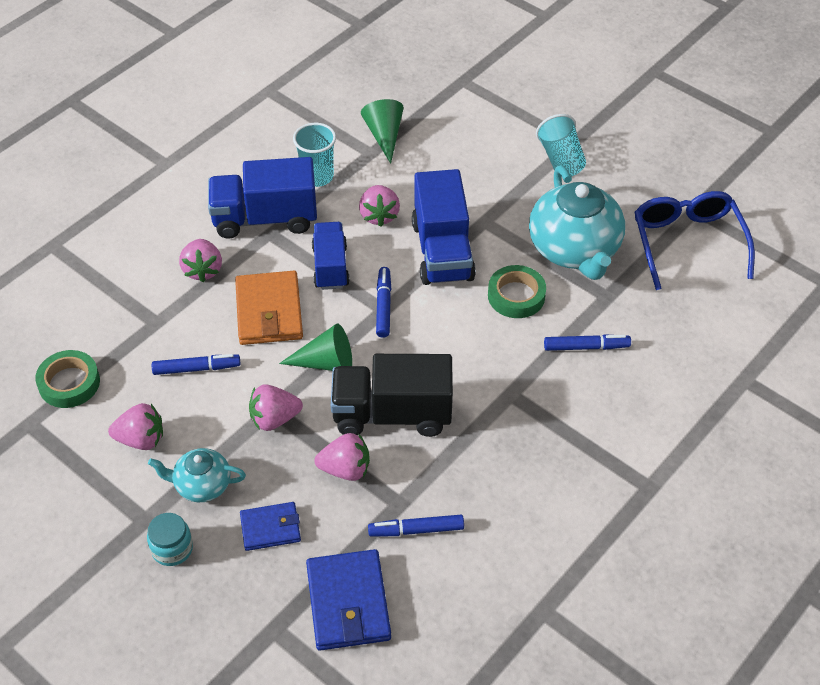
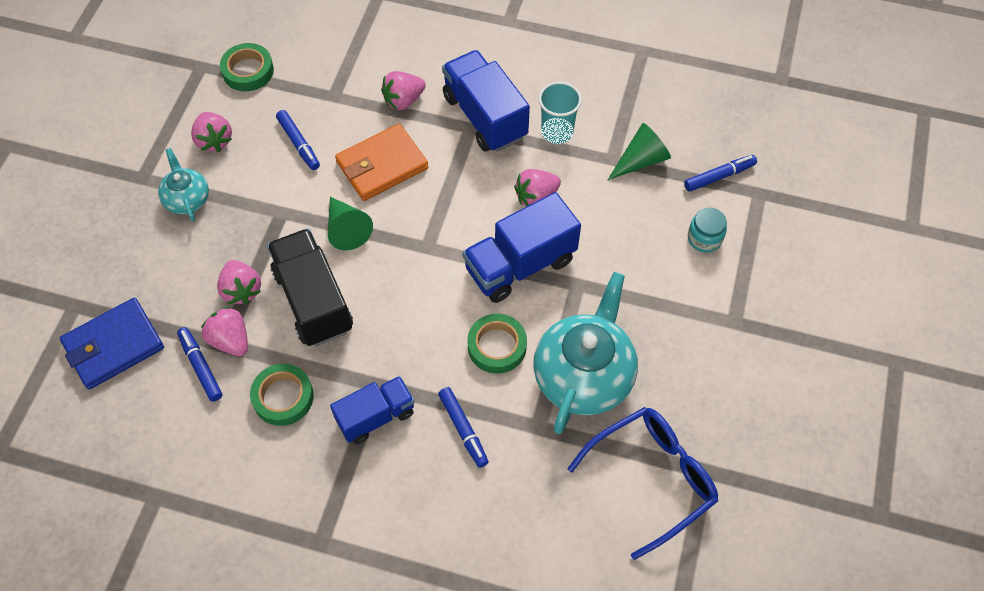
camera: 65 degrees right, 10 degrees up
(172, 549) = (122, 207): turquoise jar -> turquoise jar (704, 238)
(270, 528) = (164, 262): blue wallet -> none
(274, 419) = (271, 218): pink strawberry -> pink strawberry (230, 340)
(330, 267) = (455, 187): blue truck -> blue truck (376, 416)
(383, 306) = (430, 245): blue marker -> blue marker (719, 176)
(486, 471) = (283, 397): none -> green tape
(561, 160) = (701, 319): turquoise cup -> none
(574, 250) = (583, 375): turquoise teapot -> turquoise teapot turned 150 degrees clockwise

